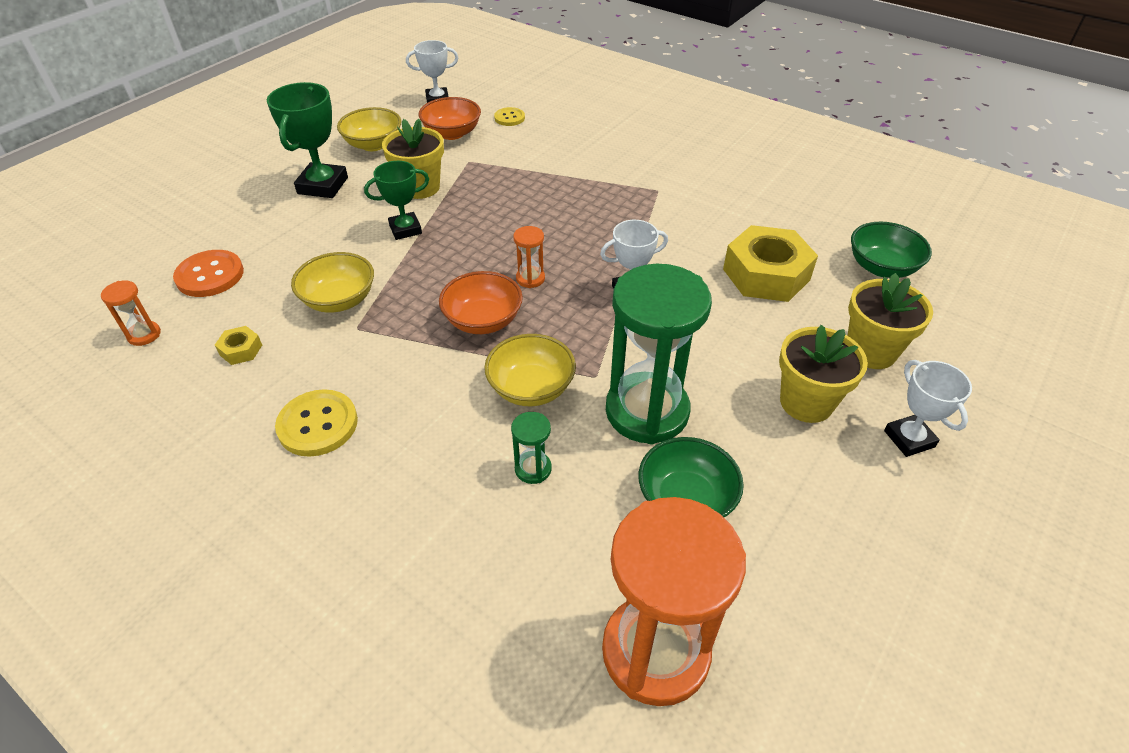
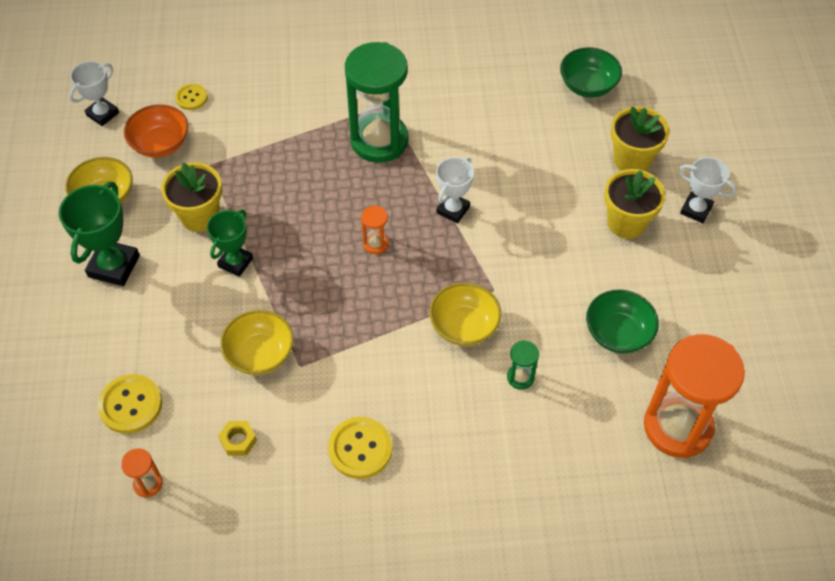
camera: 40 degrees left, 10 degrees up
(210, 275) = (131, 405): orange button -> yellow button
(323, 185) = (114, 266): green trophy -> green trophy turned 45 degrees clockwise
(483, 320) = (380, 299): orange bowl -> none
(647, 411) = (546, 292): green hourglass -> green hourglass (379, 140)
(766, 274) = (524, 137): yellow nut -> none

